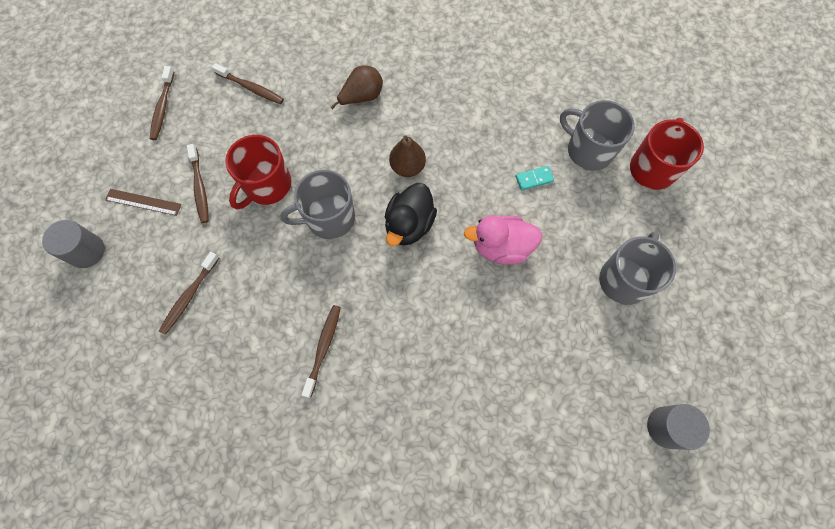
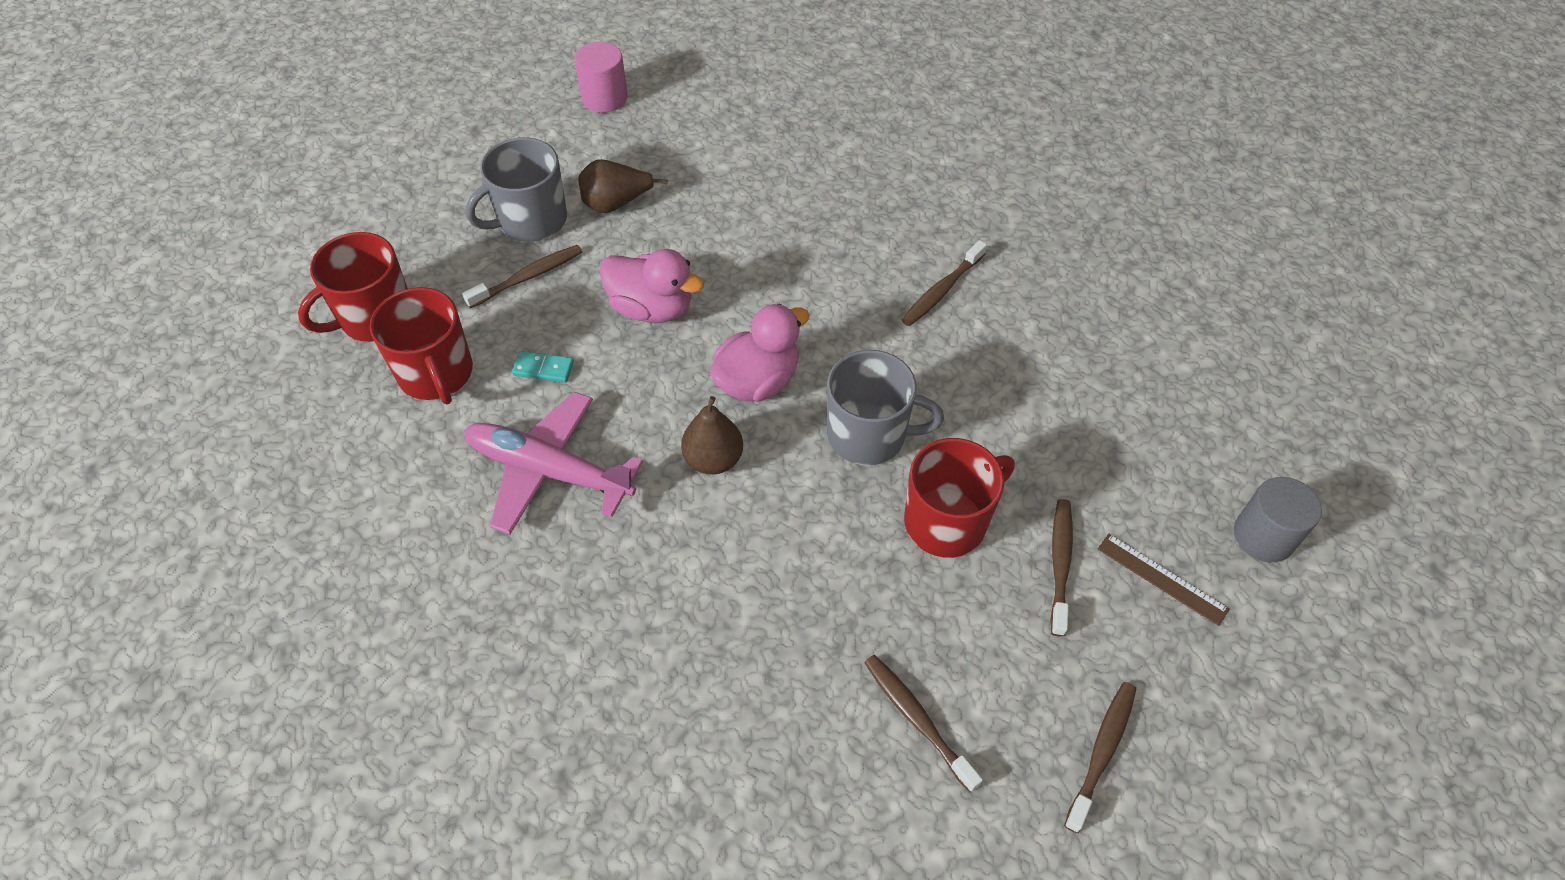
camera: 155 degrees left, 15 degrees down
(189, 296) = (1107, 413): brown toothbrush -> brown toothbrush (527, 277)
(362, 97) = (722, 608): brown pear -> brown pear (616, 204)
(409, 225) = (757, 381): black duck -> pink duck
(487, 125) = (549, 471): none -> pink plane
(588, 150) = (436, 374): grey mug -> red mug
(666, 427) = (604, 98): grey cylinder -> pink cylinder

